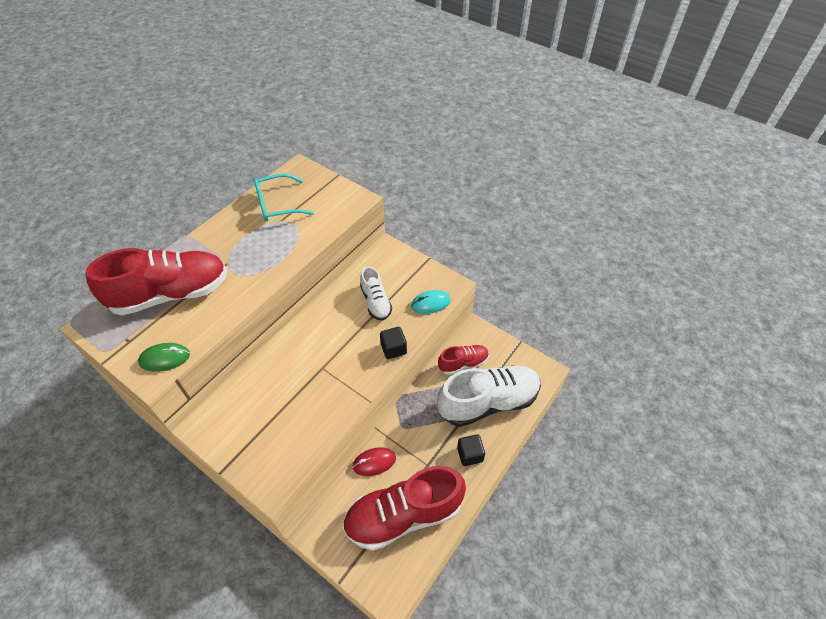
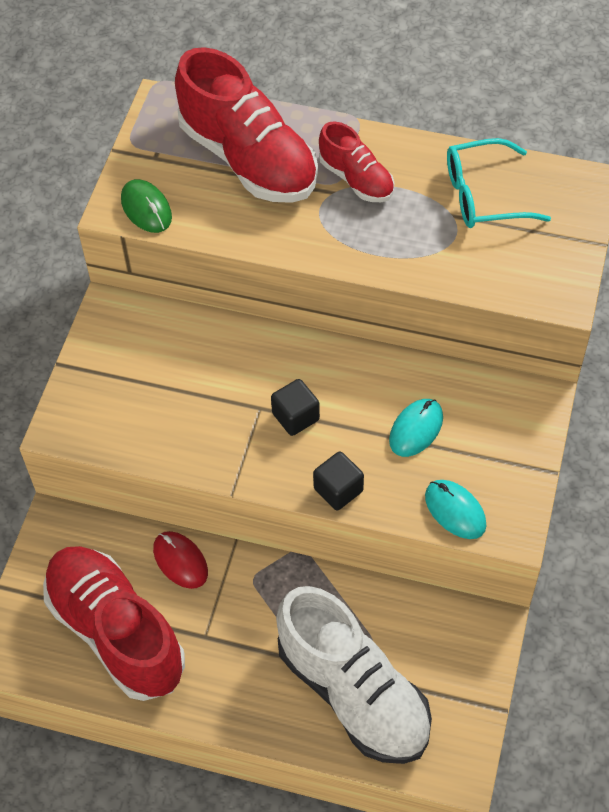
camera: 70 degrees right, 5 degrees up
(277, 205) = (483, 195): turquoise glasses -> turquoise glasses turned 60 degrees counterclockwise
(376, 302) = (416, 429): white shoe -> turquoise mouse
(463, 363) = (411, 627): red shoe -> red shoe (356, 179)
(470, 454) = (247, 693): black cube -> black cube (295, 417)

